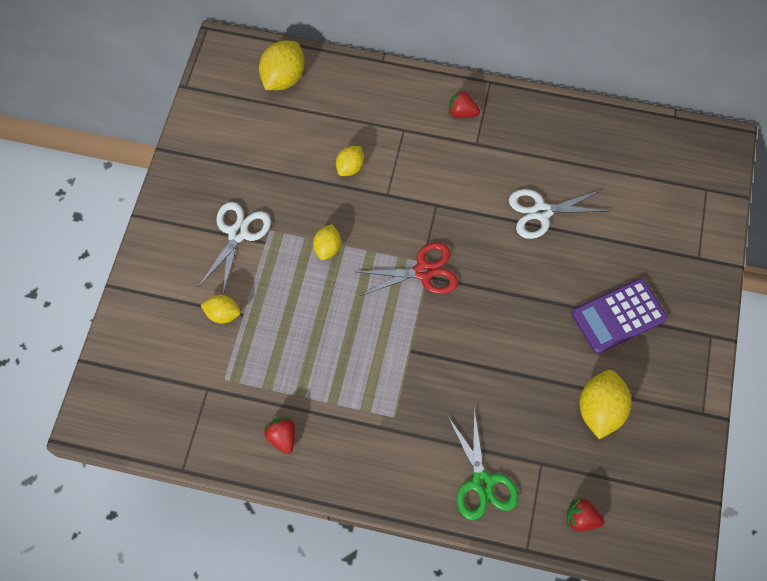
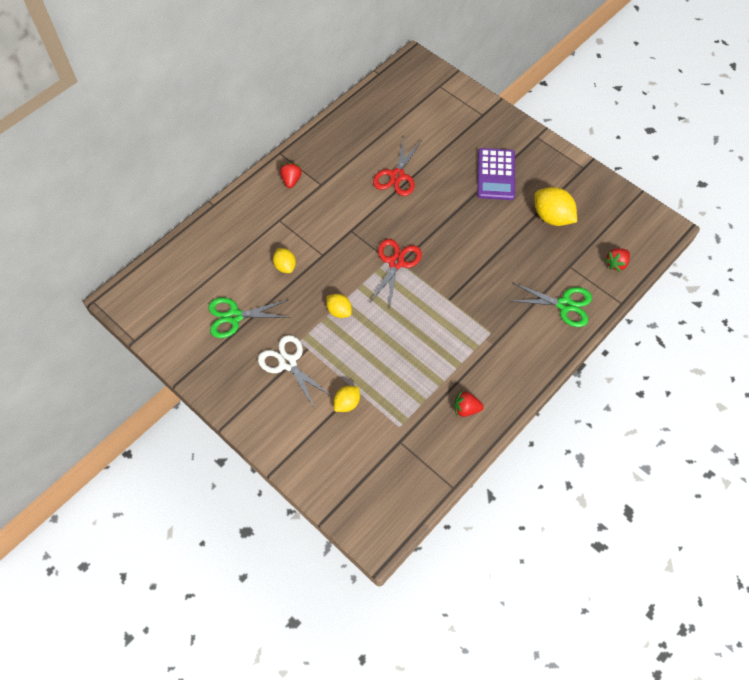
camera: 60 degrees left, 5 degrees down
(262, 155) = (234, 316): none -> green scissors
(283, 78) = (179, 272): yellow lemon -> none
(462, 113) = (291, 180): red strawberry -> red strawberry turned 135 degrees clockwise
(541, 212) = (397, 176): white scissors -> red scissors

